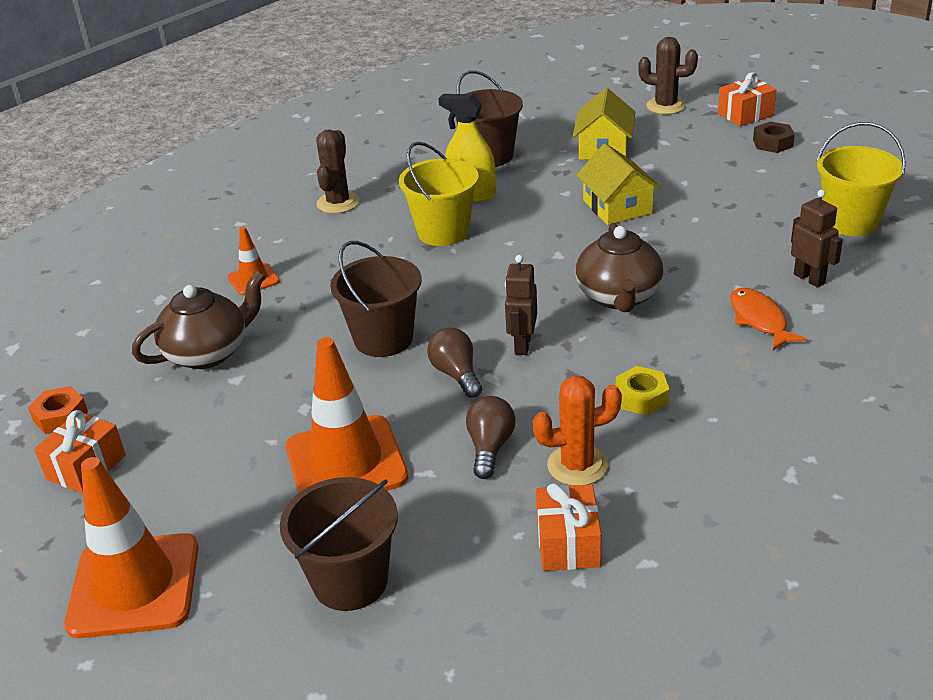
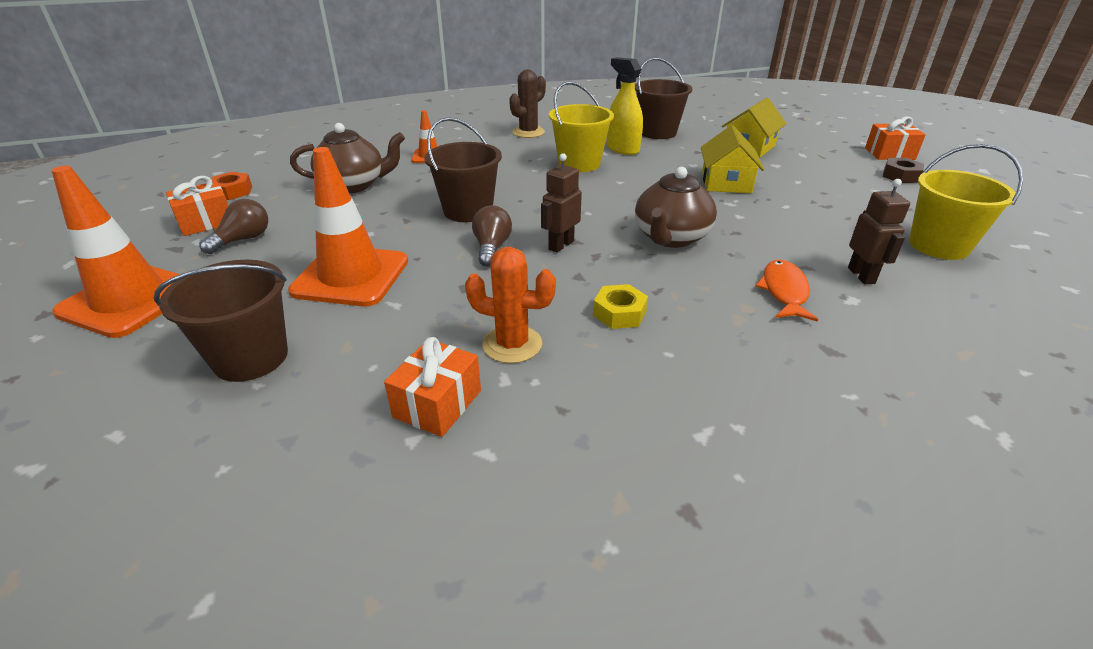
camera: 25 degrees right, 0 degrees up
(490, 447) = (459, 304): brown light bulb -> brown light bulb (243, 240)
(665, 106) = (823, 135): brown cactus -> none

